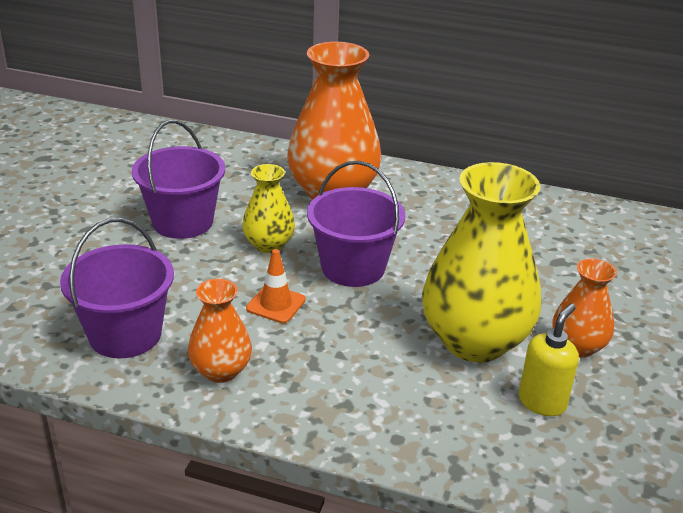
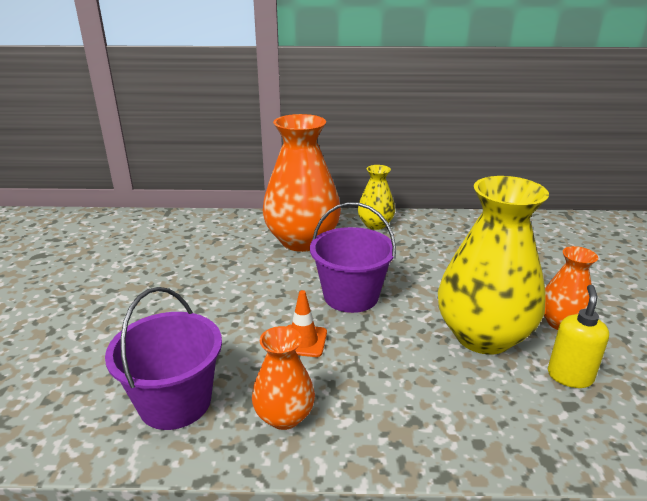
camera: 15 degrees left, 5 degrees down
(183, 222) = (187, 286): purple bucket -> none
(268, 244) = (271, 291): yellow vase -> yellow vase (375, 224)

